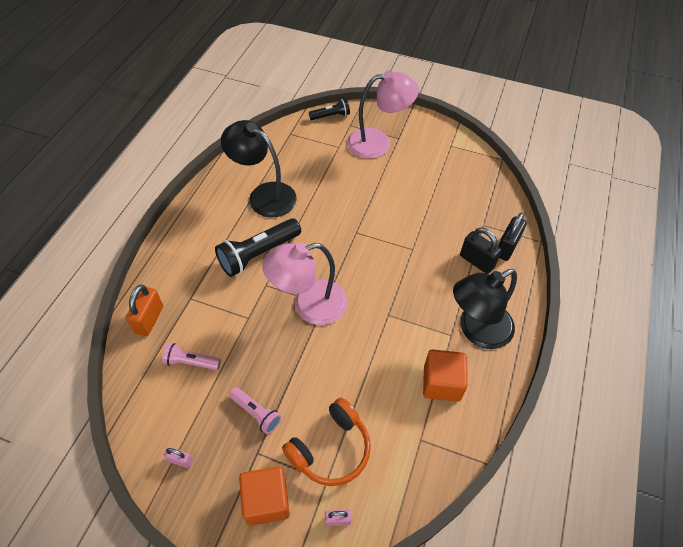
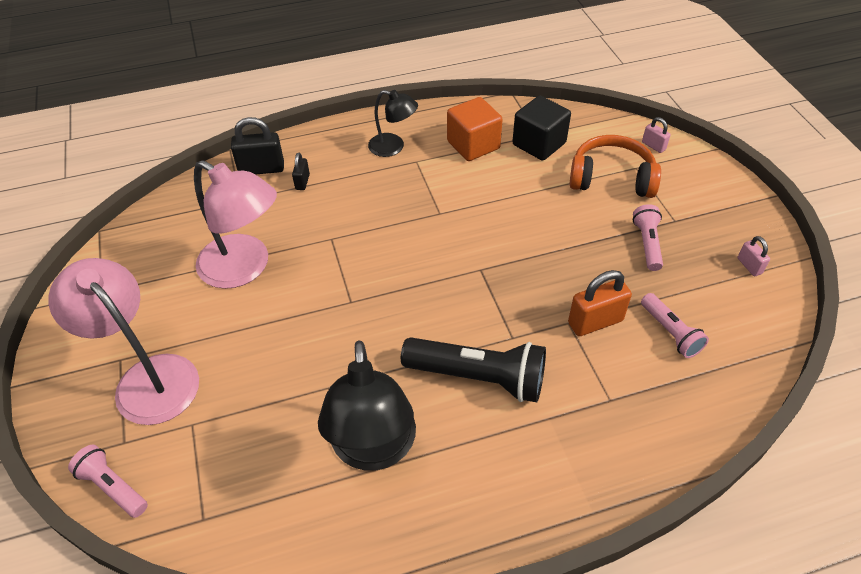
camera: 125 degrees left, 5 degrees down
(149, 319) = (680, 418): orange padlock -> orange padlock (595, 322)
(266, 501) = (696, 191): orange cube -> none
(309, 305) = (496, 279): pink lamp -> pink lamp (245, 268)
(331, 116) = (113, 487): black flashlight -> pink flashlight
(408, 430) = (539, 144): none -> black cube
(477, 261) = (302, 182): black padlock -> black padlock, size x0.55
(477, 331) = (393, 147): black lamp -> black lamp, size x0.57

